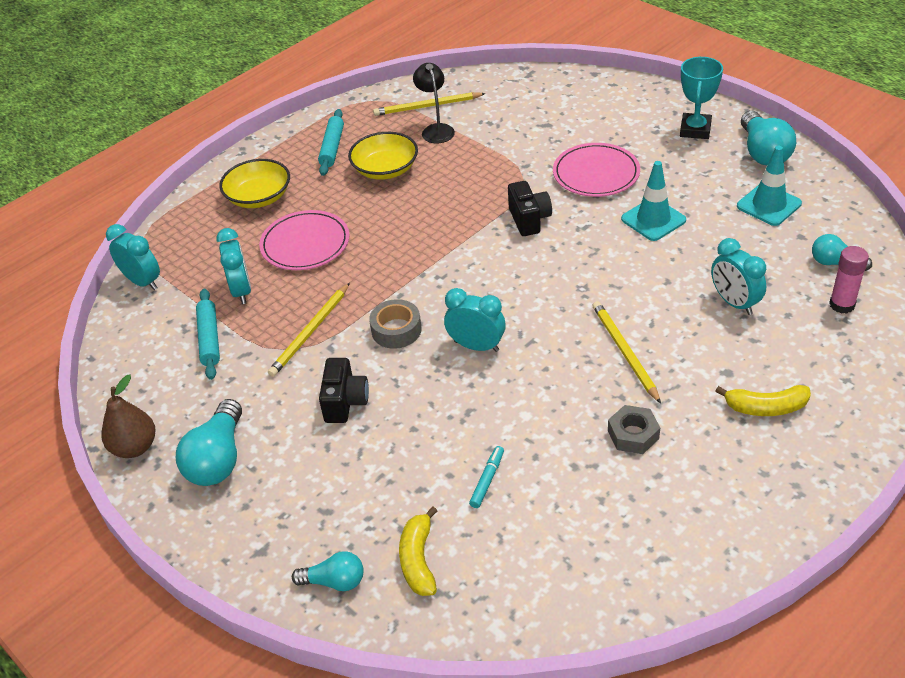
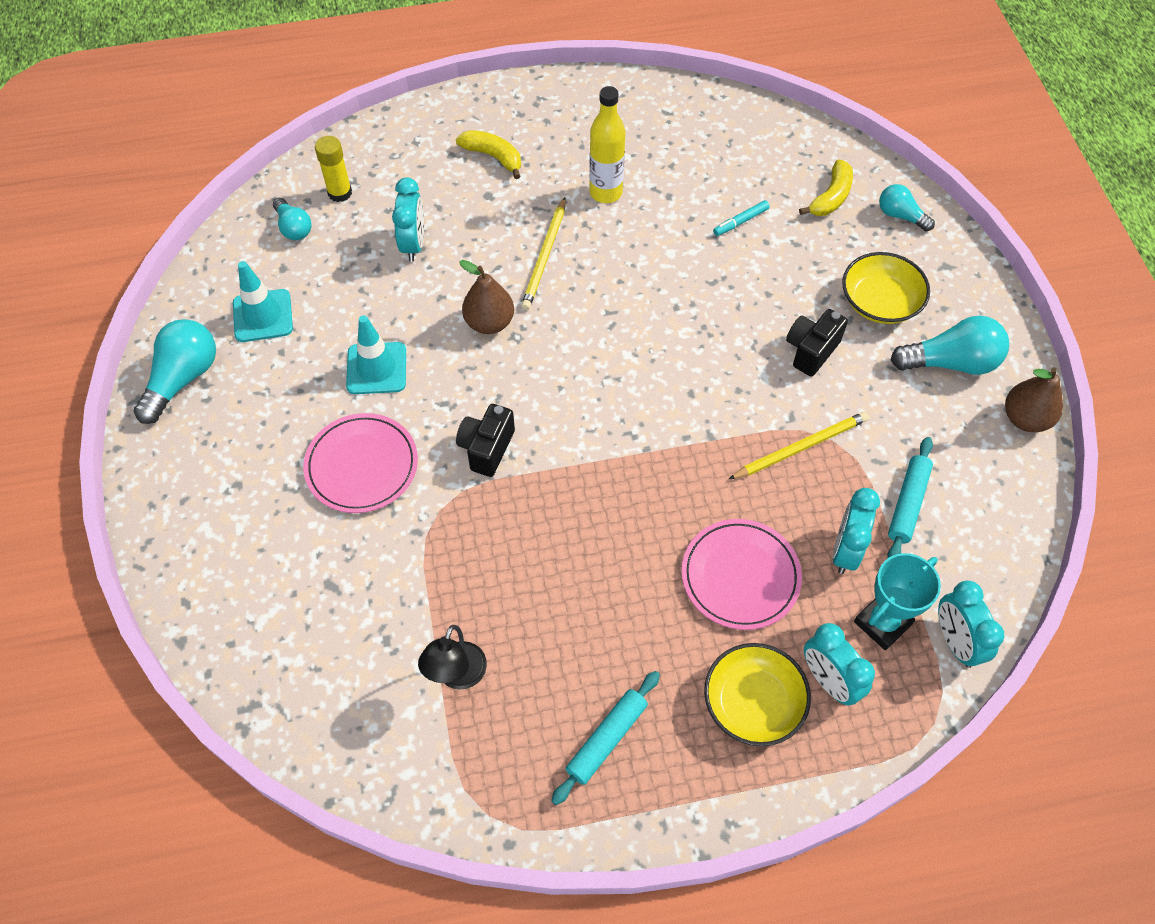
camera: 150 degrees left, 15 degrees up
(218, 459) = (951, 362): turquoise light bulb -> turquoise light bulb turned 45 degrees clockwise
(385, 169) = (571, 643): yellow bowl -> yellow bowl (880, 302)
(396, 330) = (717, 397): grey tape -> none
(427, 106) = (429, 737): yellow pencil -> none
(476, 346) = (659, 336): turquoise clock -> turquoise clock (829, 681)
(612, 285) = (489, 322): none -> brown pear
(633, 434) = (605, 192): grey nut -> yellow bottle
(695, 130) = (199, 456): turquoise trophy -> turquoise trophy (882, 623)
(842, 305) = (340, 193): pink glue stick -> yellow glue stick

